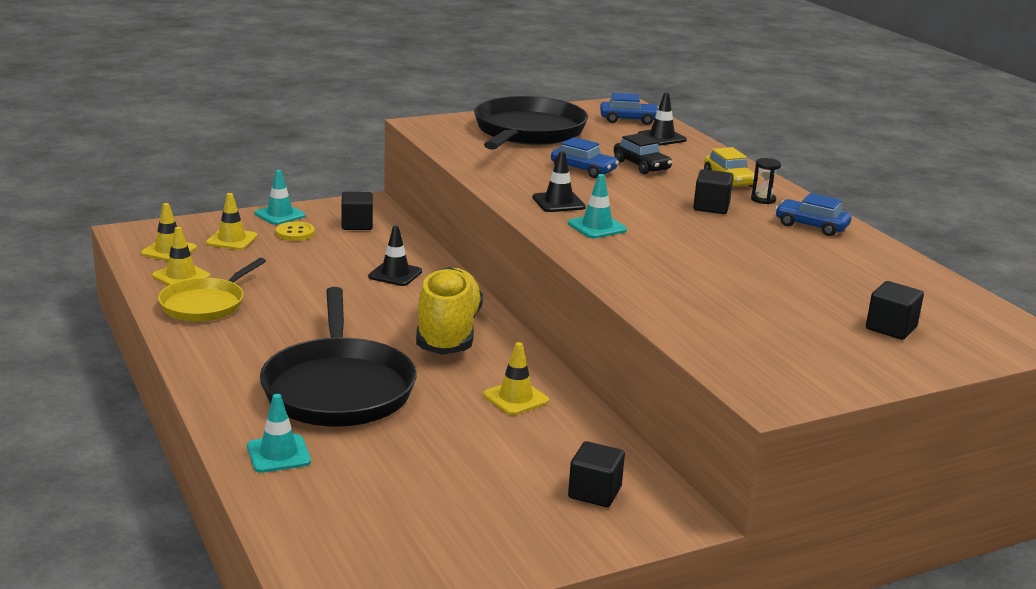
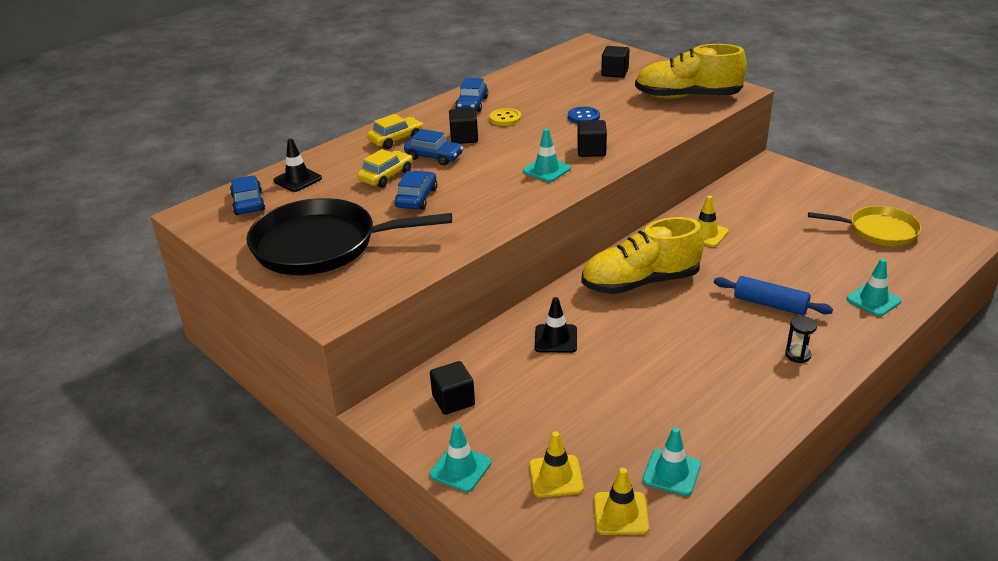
camera: 105 degrees left, 10 degrees up
(181, 276) = (671, 472): yellow traffic cone -> turquoise traffic cone
(205, 304) = (712, 427): yellow pan -> yellow pan (879, 231)
(295, 233) = (505, 436): yellow button -> yellow button (505, 118)
(338, 388) = (770, 304): black pan -> blue rolling pin
(558, 202) = (508, 193): black traffic cone -> none
(594, 492) = (778, 190): black cube -> black cube (591, 150)
(641, 166) = (386, 176): black car -> yellow car
(671, 188) = (434, 157): none -> blue car
(732, 273) = (583, 117): none -> blue button
(763, 199) = (431, 123): black hourglass -> black hourglass (797, 355)
(765, 353) = (687, 97): none -> yellow shoe

